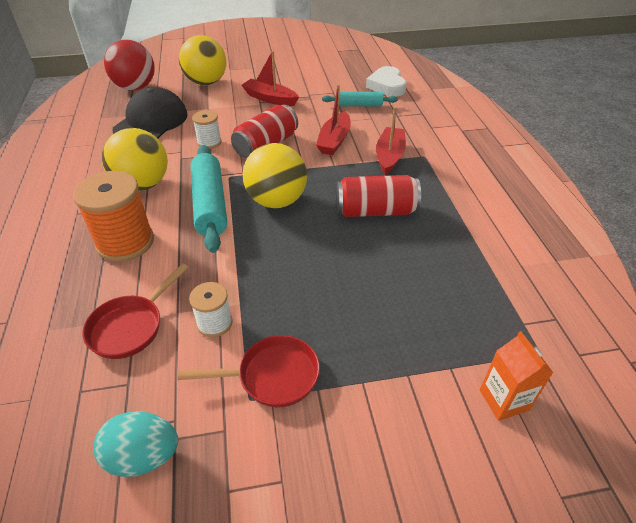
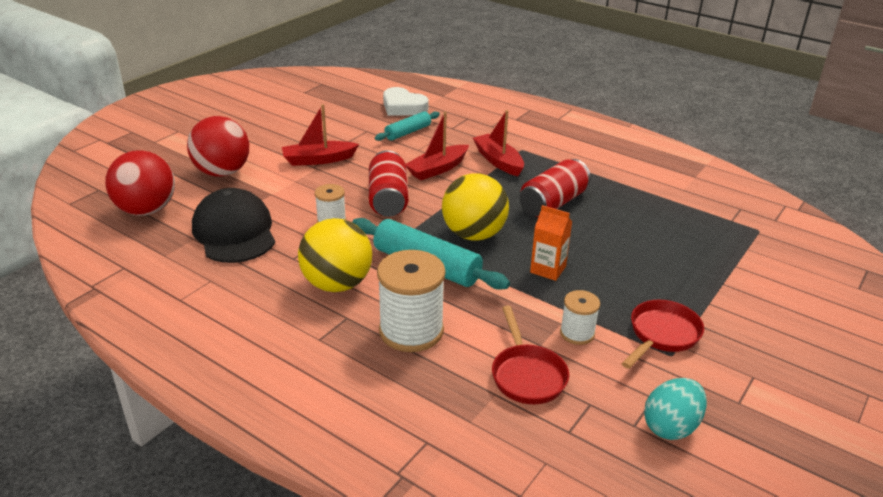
camera: 45 degrees left, 10 degrees down
(125, 242) = (411, 331): orange spool -> white spool
(206, 83) = (222, 172): yellow ball -> red ball
(334, 141) = (437, 169): red boat -> red boat turned 75 degrees clockwise
(504, 400) = (779, 264): orange carton -> orange carton (548, 269)

